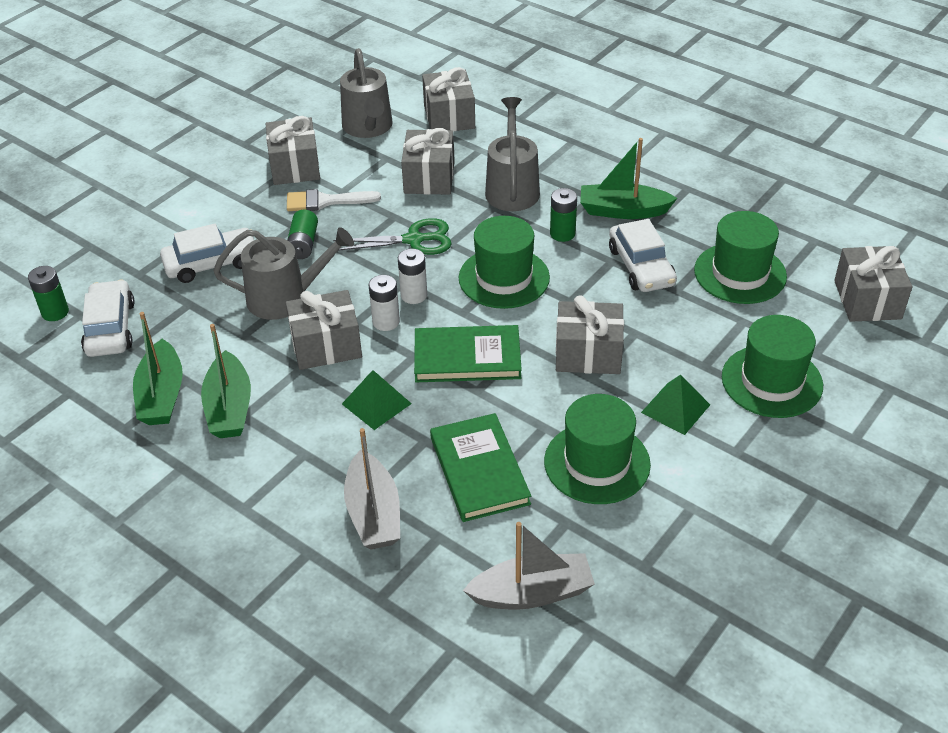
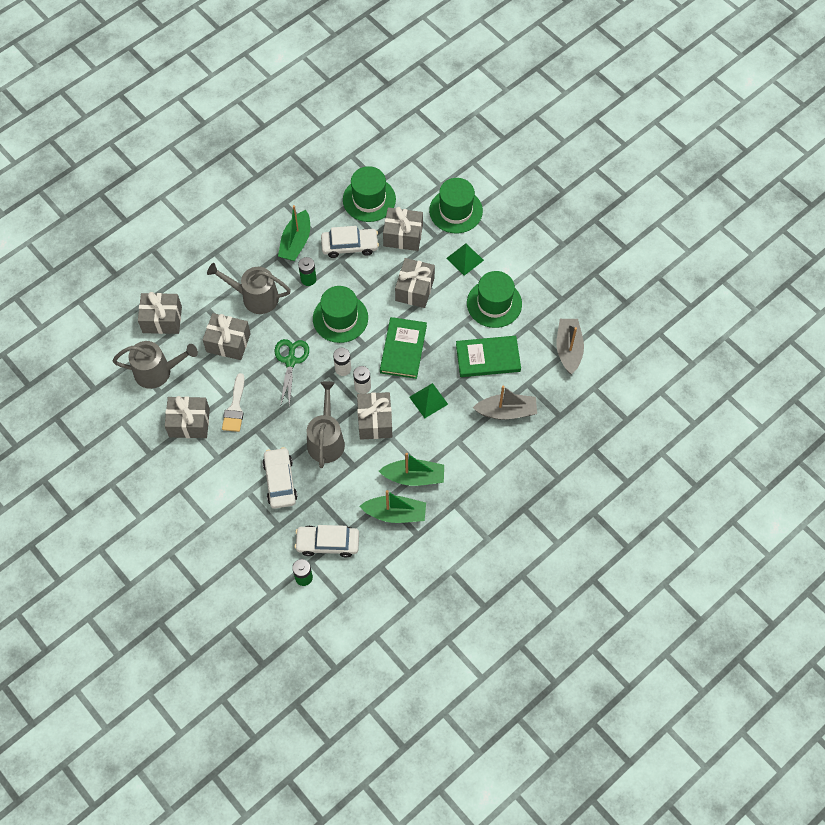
camera: 80 degrees left, 20 degrees up
(303, 244) = (276, 425): green battery -> none
(867, 300) = (406, 148): grey gift -> grey gift (403, 236)

